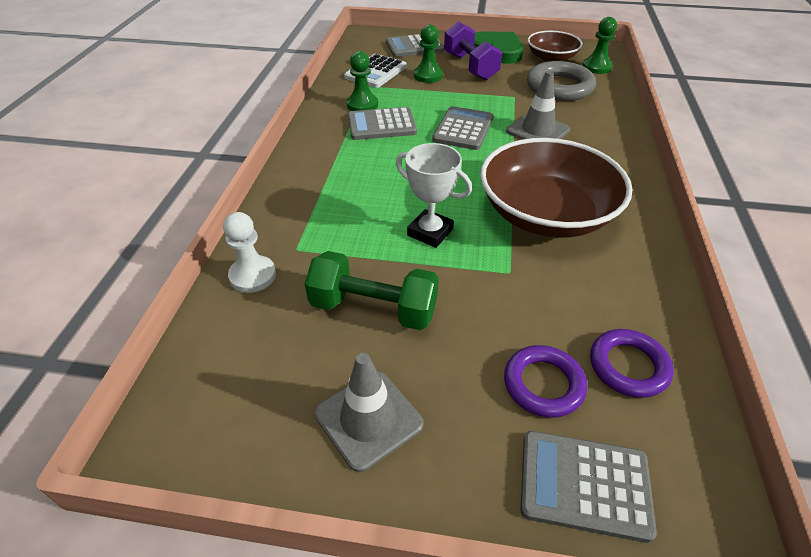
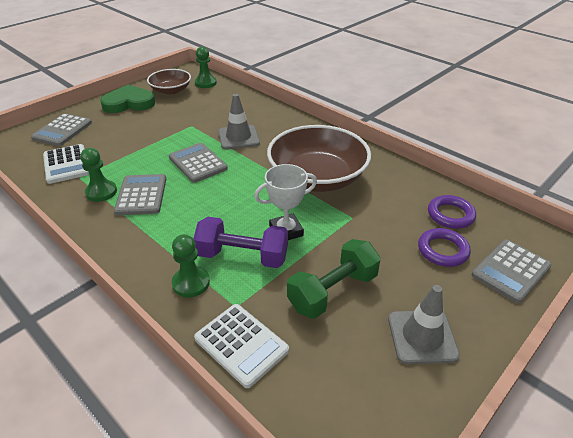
camera: 55 degrees left, 5 degrees down
(253, 275) = (241, 344): white pawn -> white calculator
(381, 125) = (141, 195): grey calculator -> grey calculator turned 150 degrees clockwise
(428, 76) = (112, 144): green pawn -> green pawn (191, 283)
(470, 67) = (130, 123): purple dumbbell -> purple dumbbell (243, 256)
(559, 87) = (206, 105): grey ring -> none

